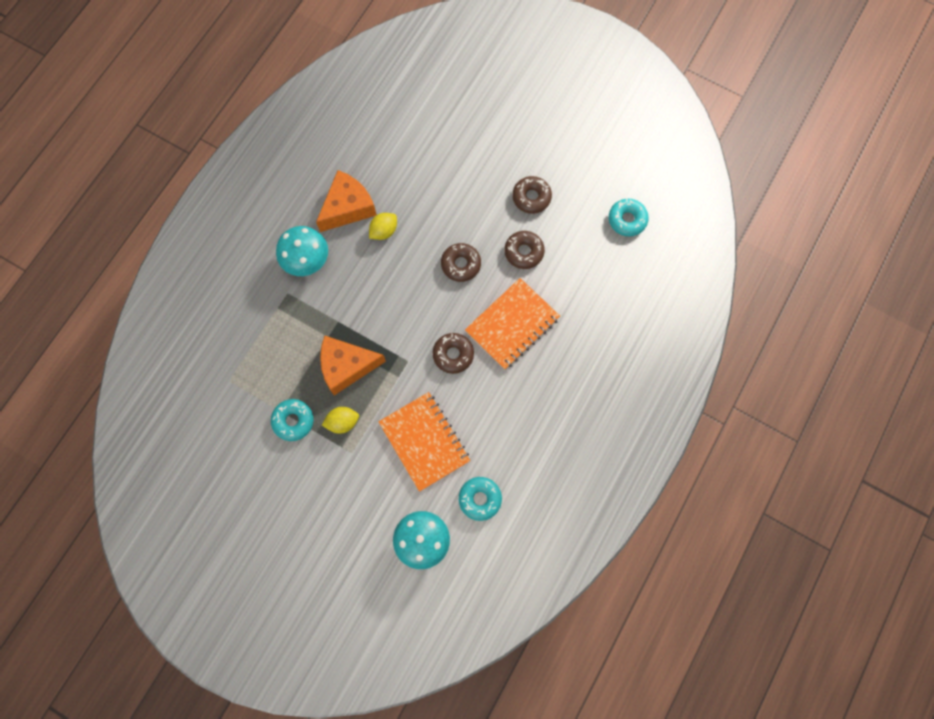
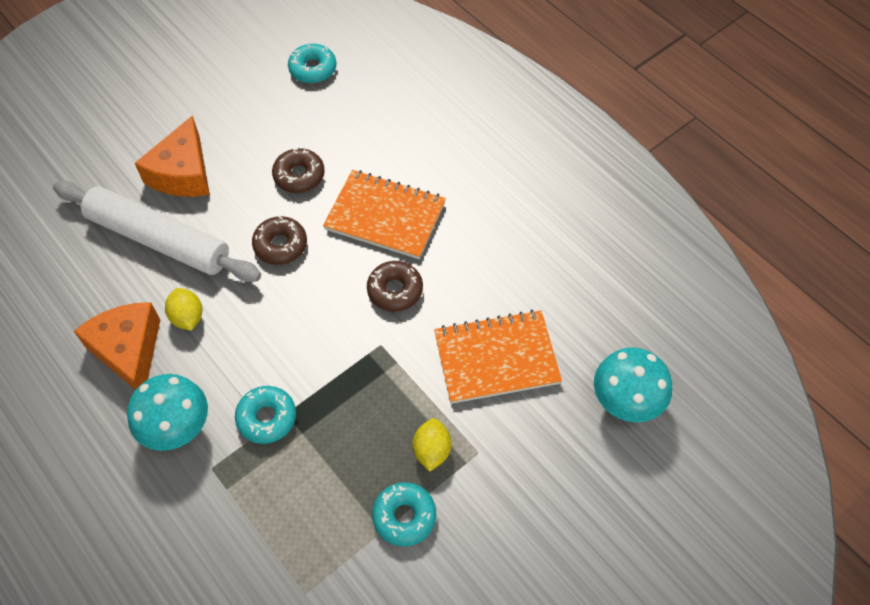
camera: 70 degrees left, 15 degrees down
(346, 366) = (355, 421): orange cheese -> orange cheese (183, 173)
(435, 185) = (159, 240): none -> white rolling pin
(480, 499) = (591, 319): turquoise donut -> turquoise donut (267, 418)
(512, 325) = (385, 216): orange notebook -> orange notebook turned 45 degrees counterclockwise
(531, 197) = (234, 146): brown donut -> none

